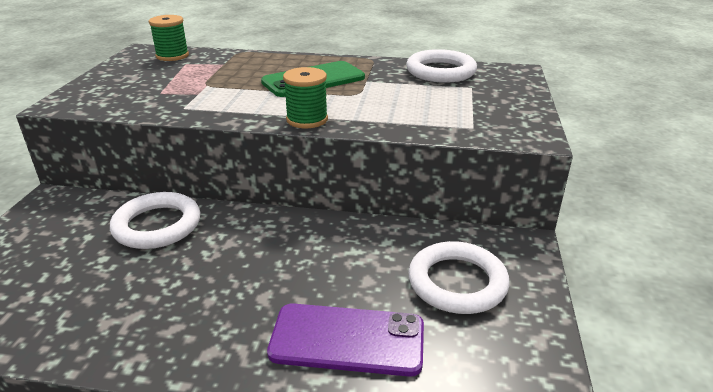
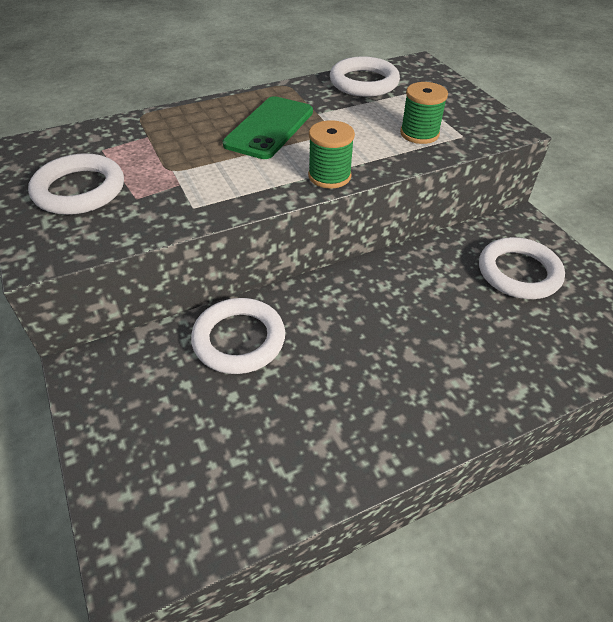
camera: 35 degrees left, 15 degrees up
(137, 79) = (79, 190): none -> white ring
(172, 56) = (69, 144): green spool -> green spool (419, 134)
(347, 340) = (504, 354): purple phone -> none

